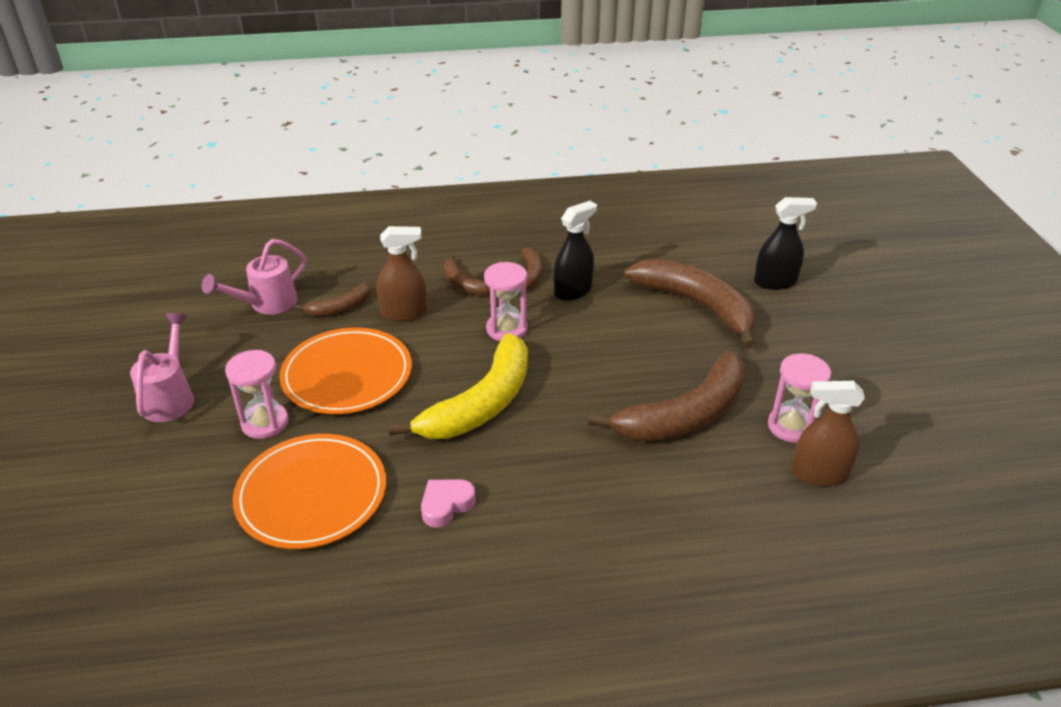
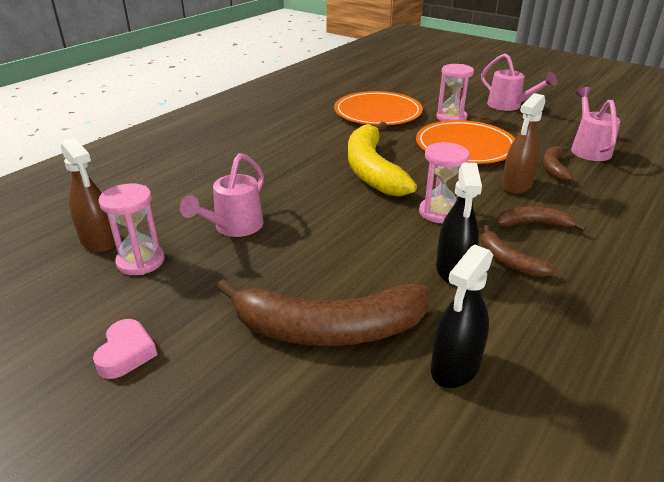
camera: 135 degrees right, 5 degrees down
(446, 505) = (314, 133): pink heart -> pink heart (126, 353)
(685, 415) = (234, 227): brown banana -> pink watering can
(775, 282) = (273, 432): black spray bottle -> black spray bottle (455, 367)
(819, 473) = (99, 241): brown spray bottle -> brown spray bottle turned 90 degrees clockwise

